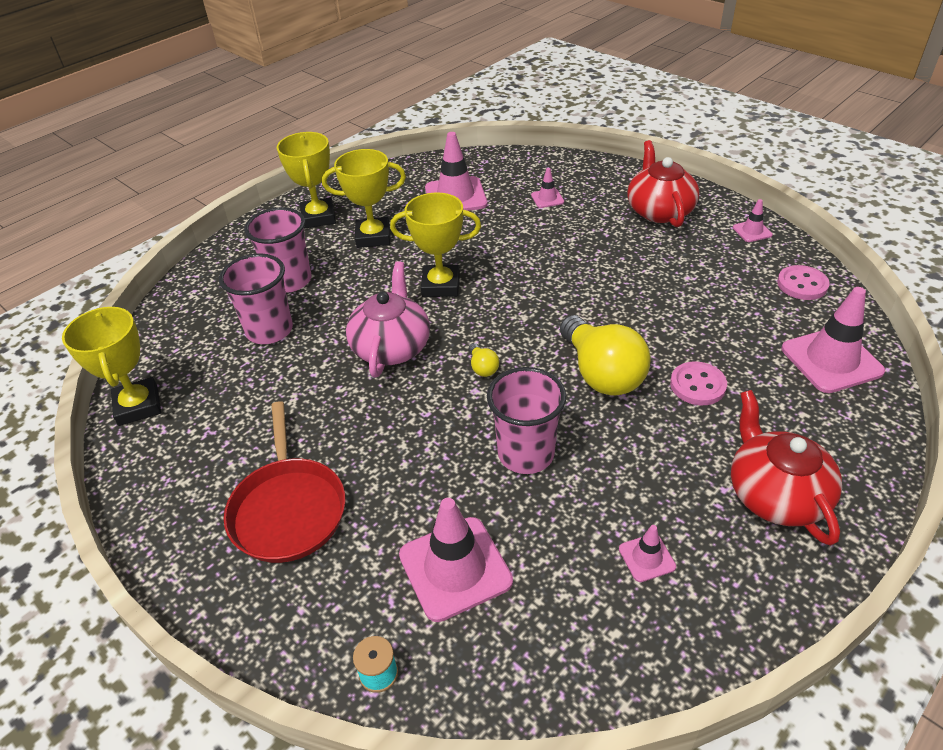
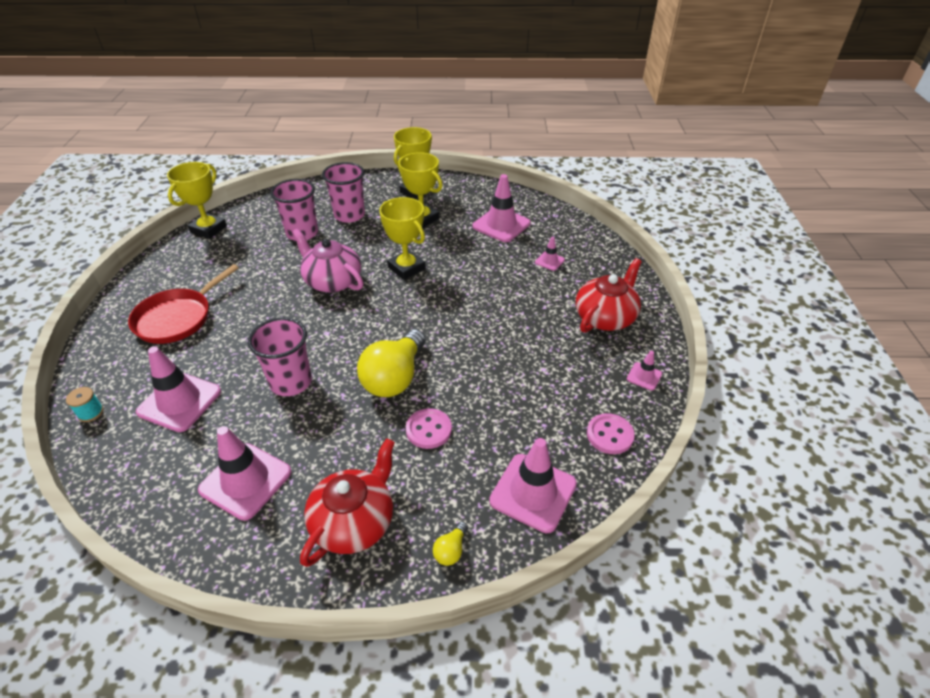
camera: 45 degrees right, 0 degrees up
(391, 347) = (332, 281): pink teapot -> pink teapot turned 105 degrees counterclockwise
(483, 367) = (349, 325): yellow light bulb -> yellow light bulb (451, 550)
(647, 558) = (245, 481): pink traffic cone -> pink traffic cone, size x2.06

